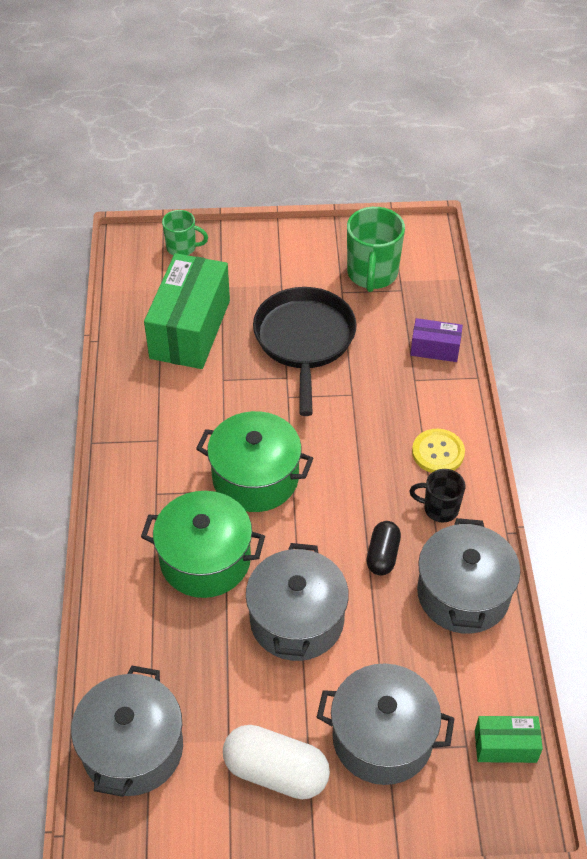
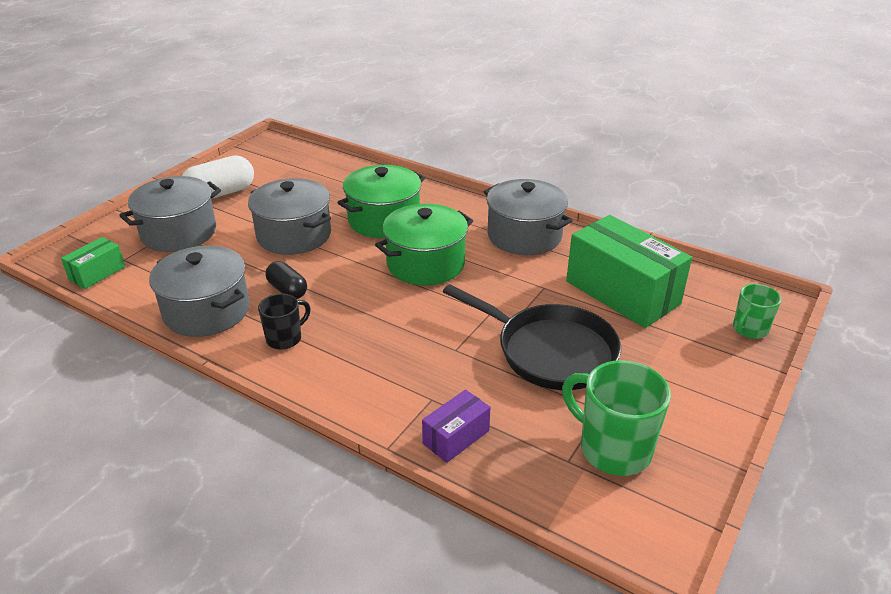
camera: 125 degrees right, 15 degrees down
(133, 748) = (300, 161): grey pot -> grey pot (524, 236)
(438, 452) = (336, 367): yellow button -> none

